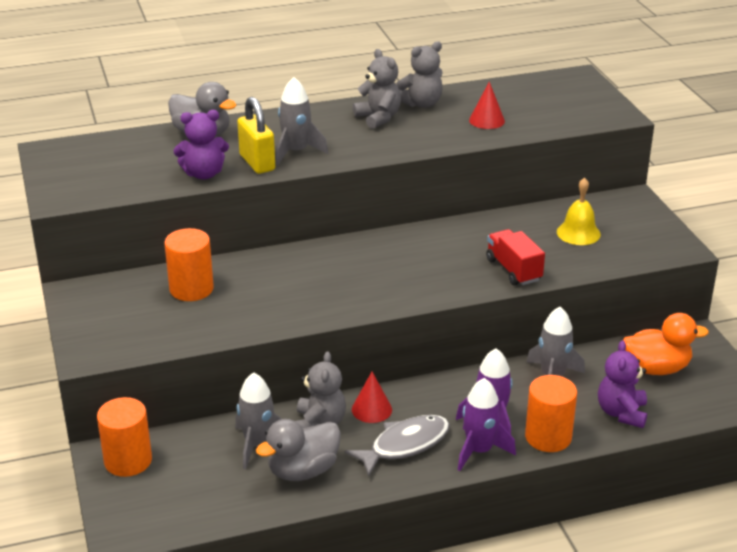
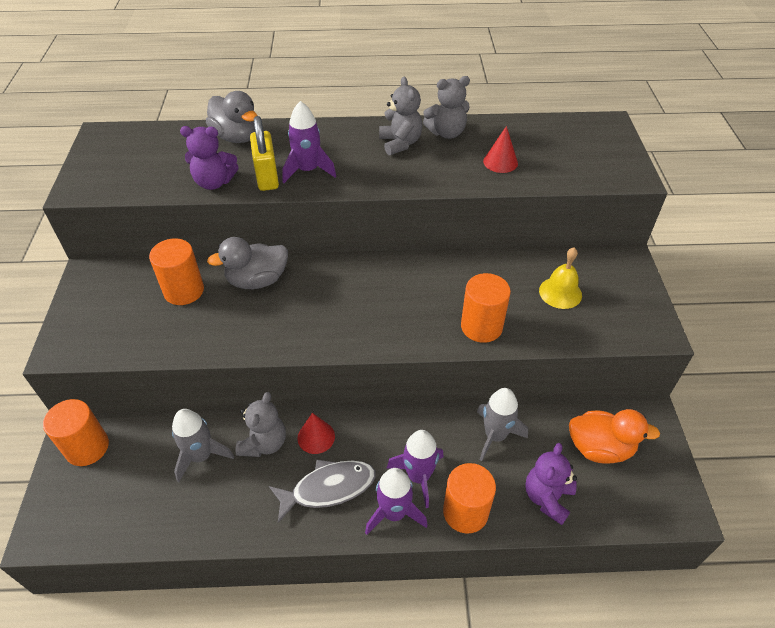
camera: 15 degrees right, 15 degrees up
(296, 152) = (308, 170): grey rocket -> purple rocket
(303, 470) = (226, 497): grey duck -> grey duck (257, 280)
(513, 270) = (481, 326): red truck -> orange cylinder

